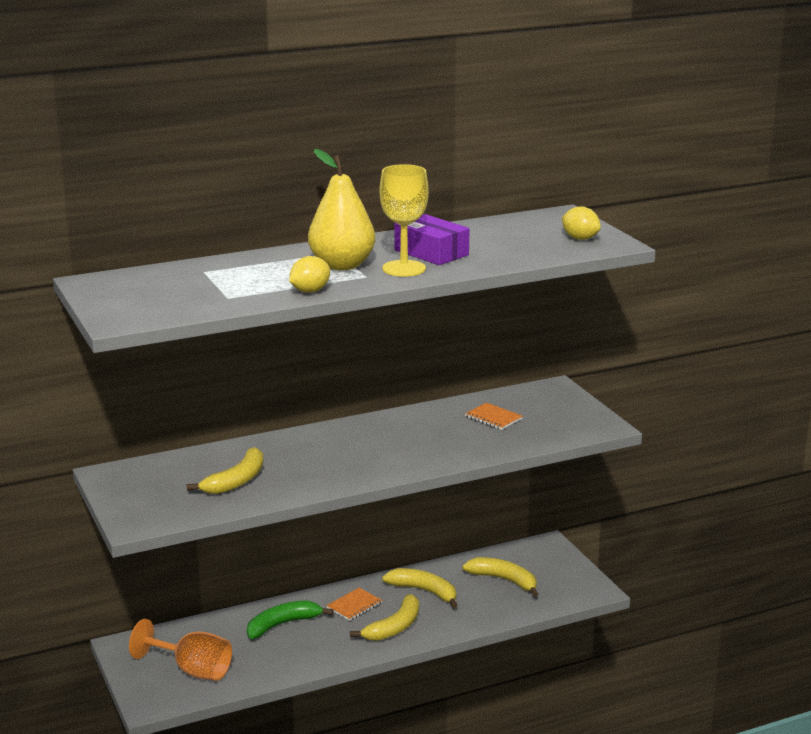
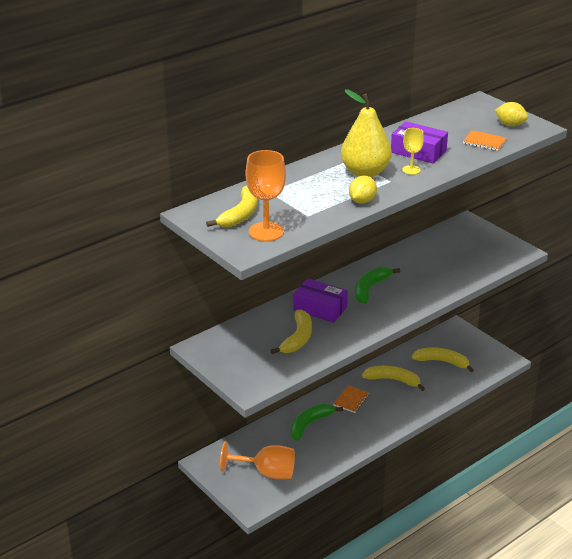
camera: 15 degrees left, 10 degrees up
(160, 307) = (266, 232): none -> orange goblet
(289, 454) = (320, 308): none -> purple box
(370, 441) = (370, 288): none -> green banana
(394, 627) = (388, 412): yellow banana -> yellow banana (240, 214)
(404, 268) = (411, 170): yellow goblet -> yellow goblet, size x0.56
(493, 418) = (442, 255): orange notebook -> orange notebook (484, 142)

